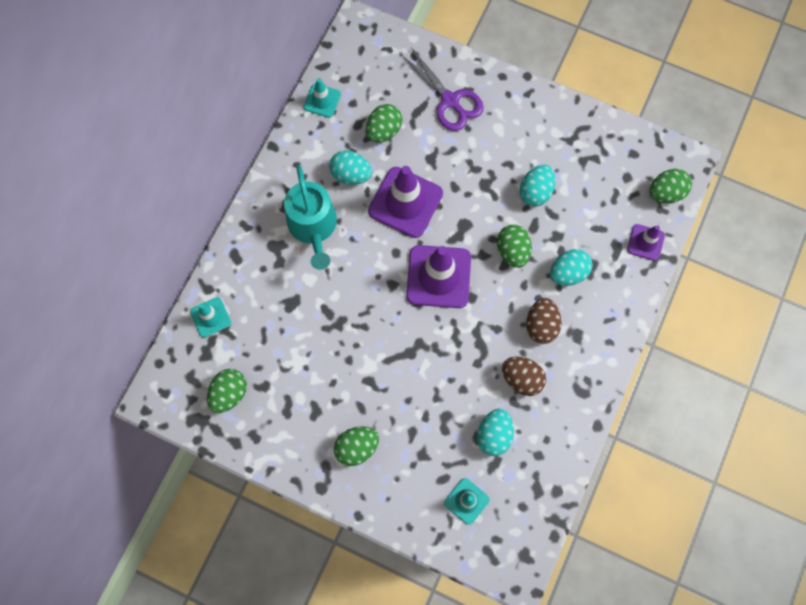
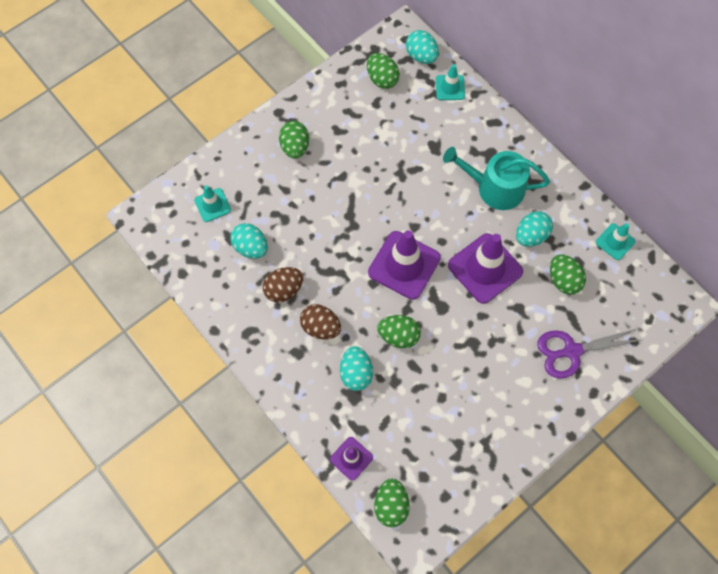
camera: 115 degrees right, 5 degrees down
(535, 192) = (446, 383): turquoise egg -> turquoise egg (421, 56)

